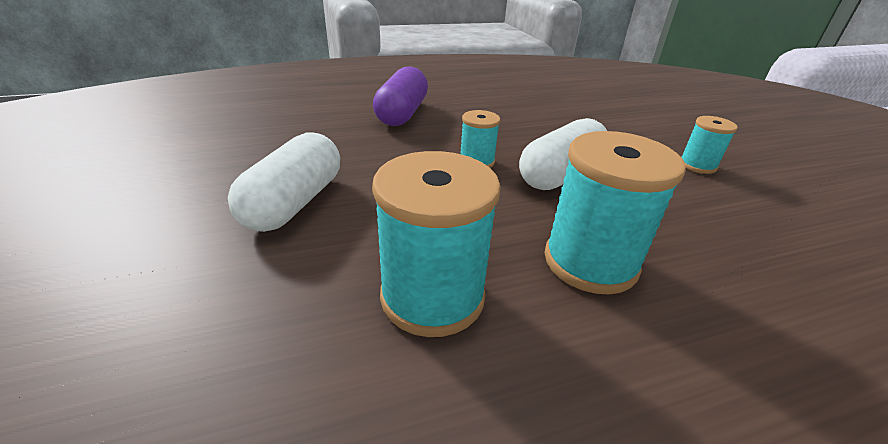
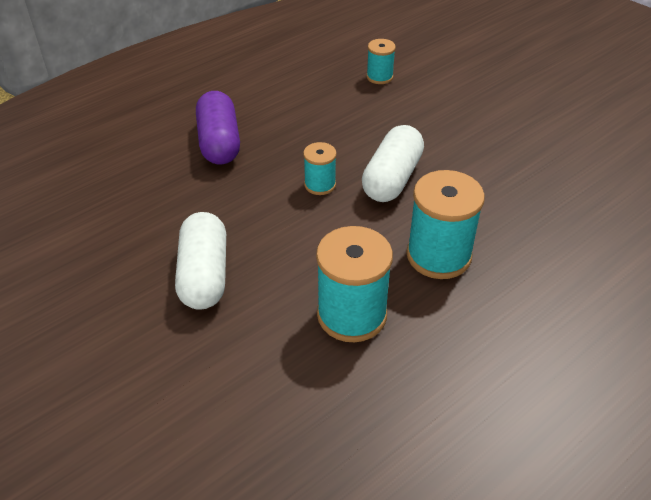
camera: 20 degrees left, 10 degrees up
(697, 165) = (492, 134): turquoise spool -> turquoise spool (379, 77)

